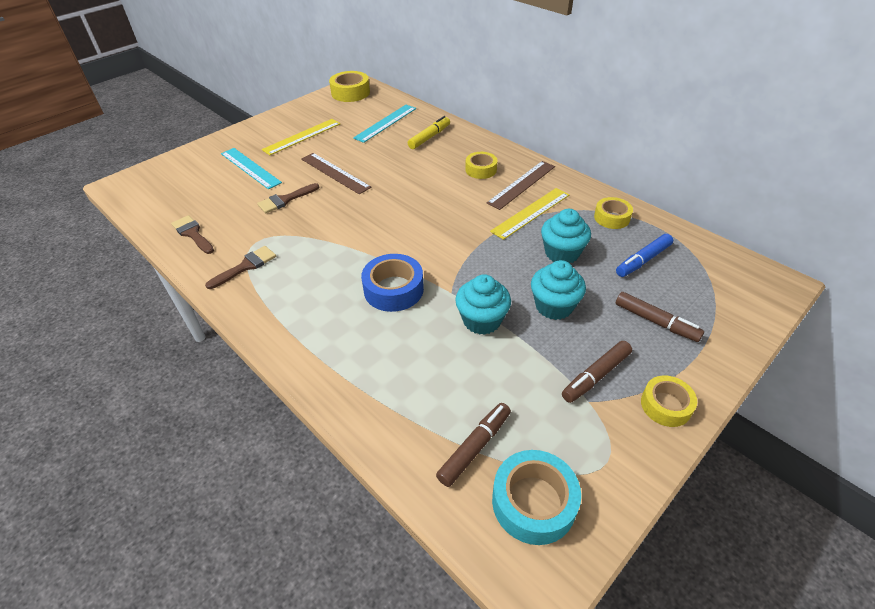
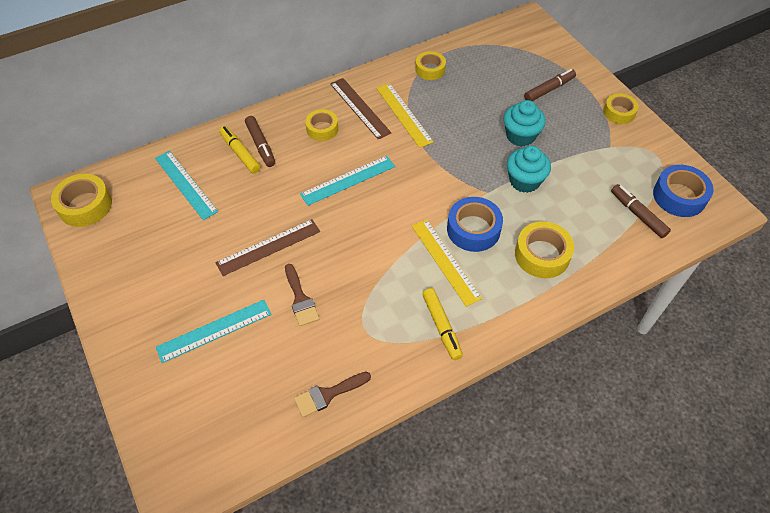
camera: 75 degrees left, 10 degrees up
(246, 266) = (404, 343): brown brush -> none
(266, 287) = (441, 326): none -> yellow marker
(302, 136) = (169, 270): yellow ruler -> yellow ruler (445, 261)
(374, 352) = (542, 255): none -> yellow tape
(425, 197) = (348, 180): none -> turquoise ruler
(533, 502) = (679, 196): turquoise tape -> blue tape
(562, 253) = (463, 112): turquoise cupcake -> none
(596, 376) = (590, 136): brown marker -> brown marker (261, 145)
(643, 260) = (486, 72): blue marker -> none

